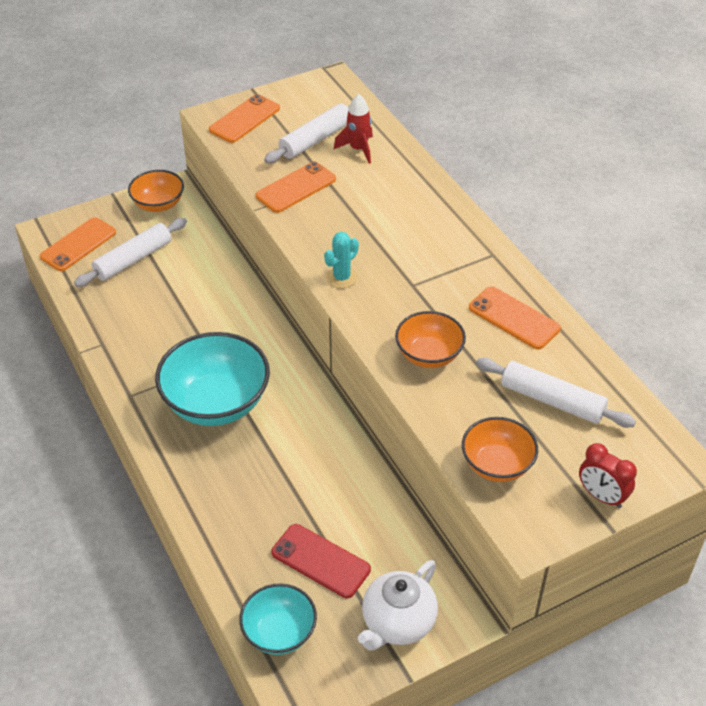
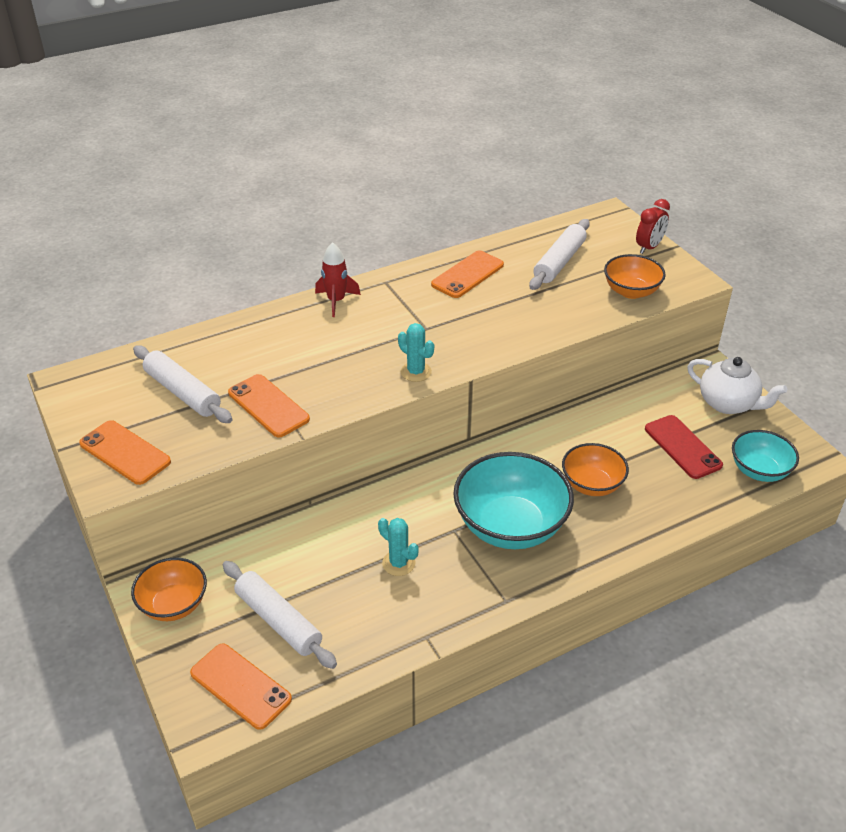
camera: 90 degrees left, 5 degrees down
(181, 326) = (398, 563): none -> turquoise cactus
(321, 561) = (682, 447): red phone -> red phone turned 60 degrees counterclockwise
(358, 149) = (209, 361): red rocket -> red rocket (336, 301)
(429, 355) = (516, 321): orange bowl -> orange bowl (592, 484)

